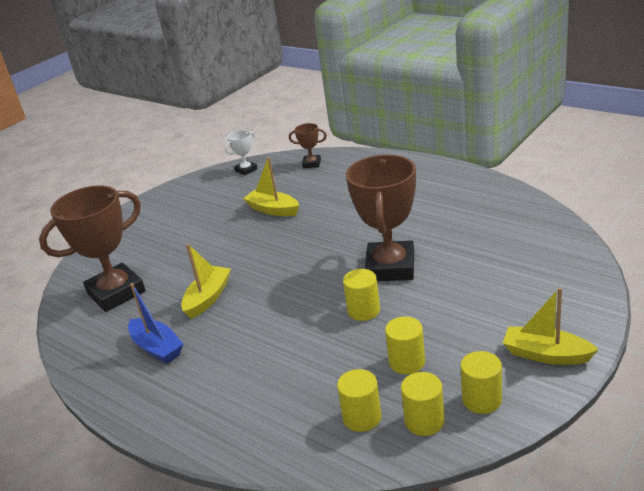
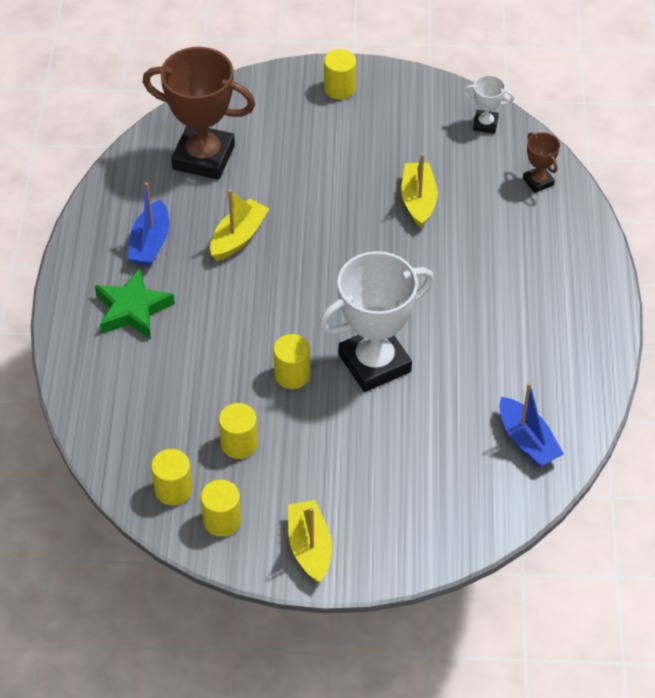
camera: 50 degrees right, 20 degrees up
(208, 298) = (238, 237): yellow boat -> yellow boat turned 45 degrees counterclockwise
(209, 381) = (132, 309): none -> green star
(362, 417) = (153, 443): yellow cylinder -> yellow cylinder (339, 88)
(390, 267) = (374, 363): brown trophy -> white trophy
(516, 222) = (527, 441): none -> blue boat

